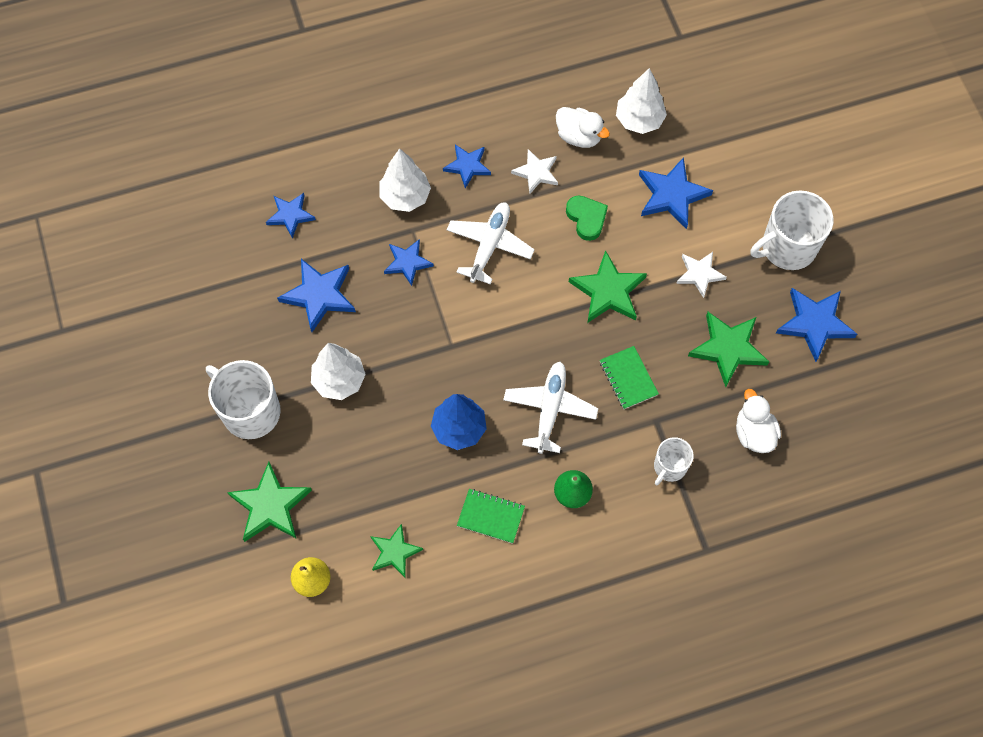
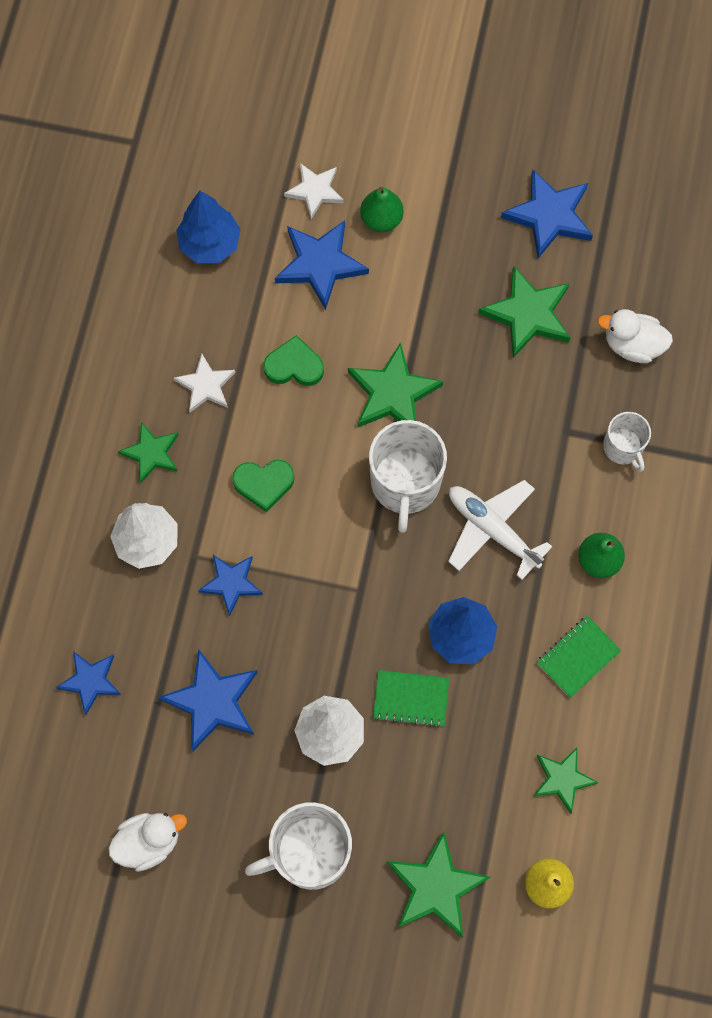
camera: 60 degrees left, 5 degrees up
(467, 166) = (151, 453): blue star -> green star
(490, 245) = (264, 484): white plane -> green heart
(579, 136) = (189, 316): white duck -> white duck (149, 842)
(628, 378) = (503, 431): green notebook -> green notebook (411, 699)
(639, 120) = (210, 244): white tree -> blue tree
(699, 274) = (428, 291): white star -> white star (315, 191)
(732, 215) = (381, 219): none -> green pear
(787, 247) = (449, 189): white mug -> white mug (405, 483)

